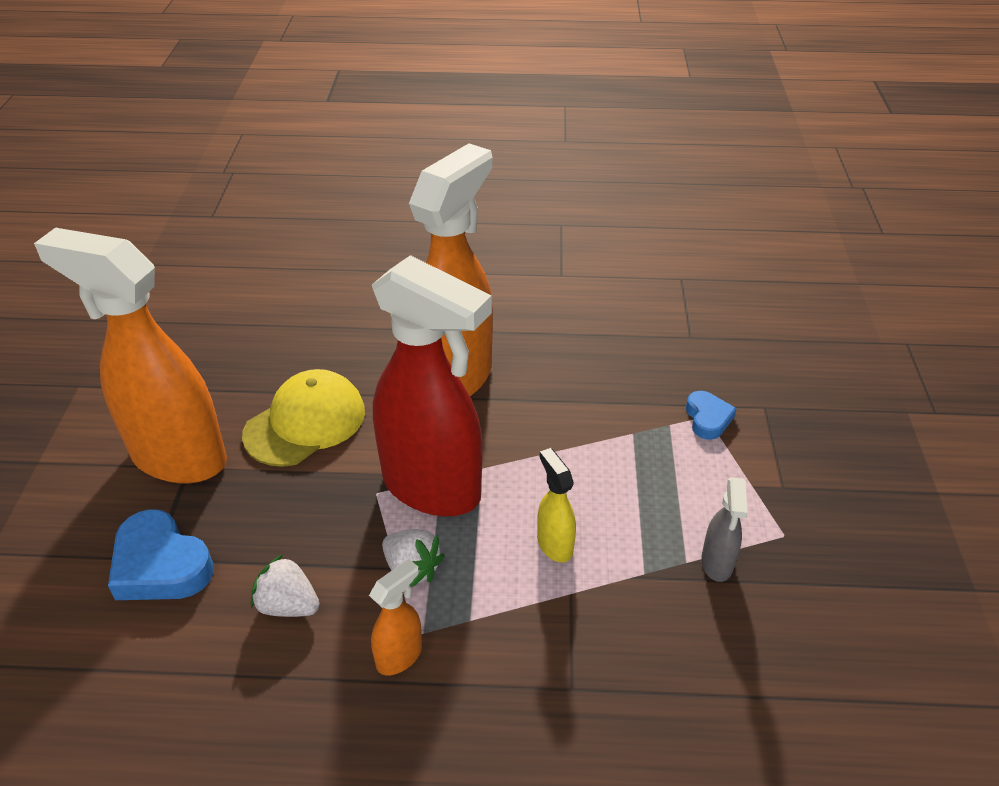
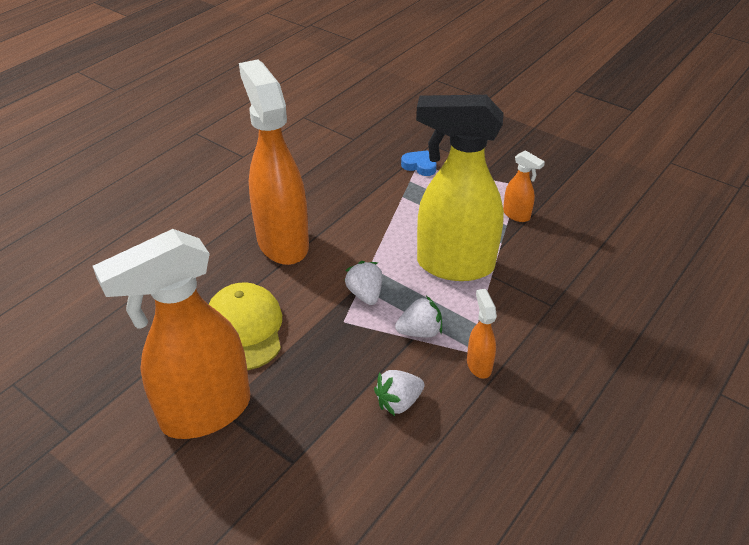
camera: 55 degrees left, 0 degrees up
(160, 565) = (303, 459): blue heart -> none
(433, 488) = (365, 294): red spray bottle -> white strawberry
(554, 545) = (454, 265): yellow spray bottle -> yellow spray bottle, size x2.39
(717, 563) = (516, 215): grey spray bottle -> orange spray bottle

